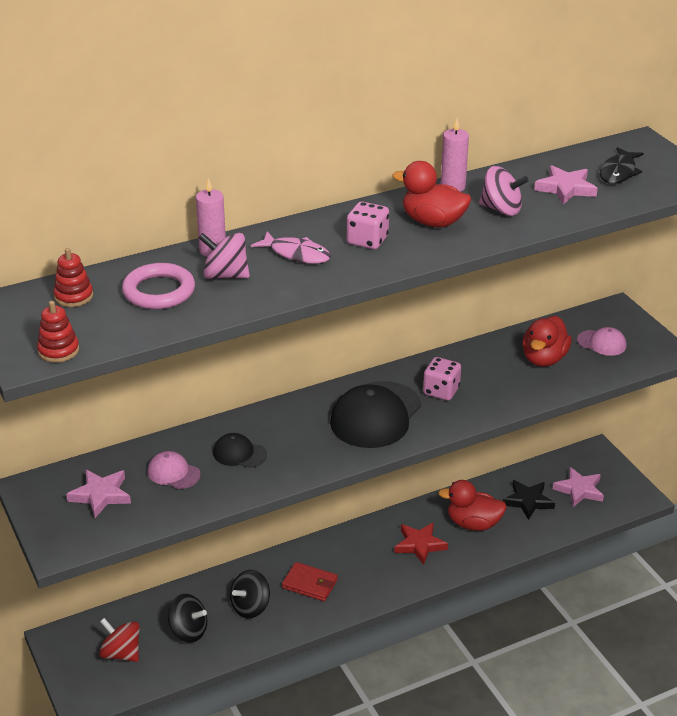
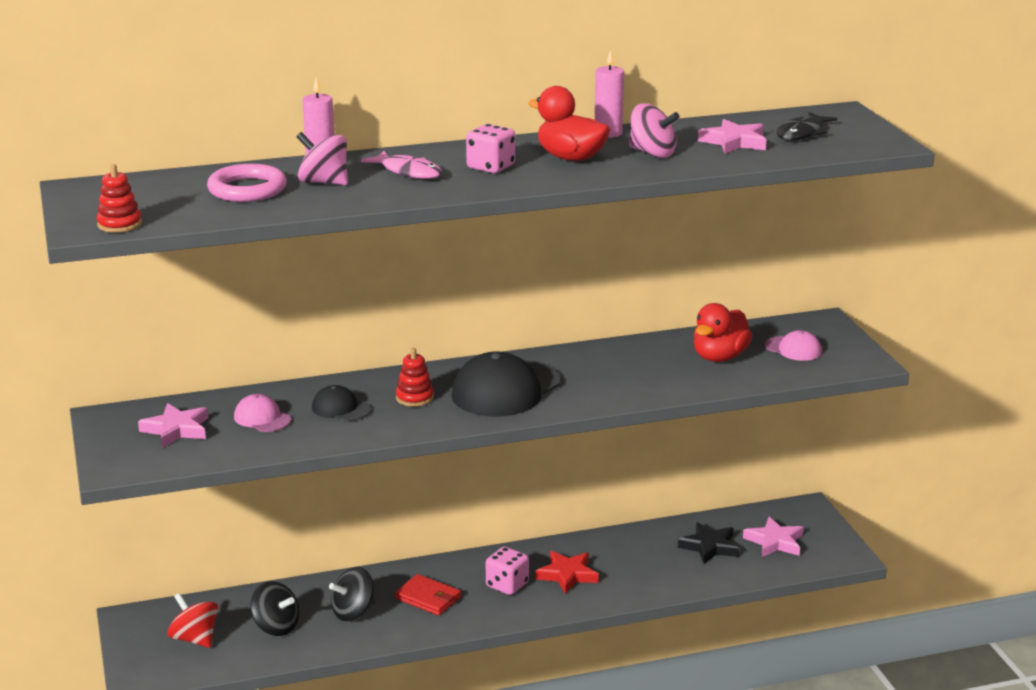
camera: 10 degrees right, 10 degrees down
(74, 296) = (157, 187): red stacking toy -> red stacking toy (414, 398)
(441, 391) = (589, 375): pink dice -> pink dice (507, 585)
(473, 524) = (637, 561): red duck -> none

